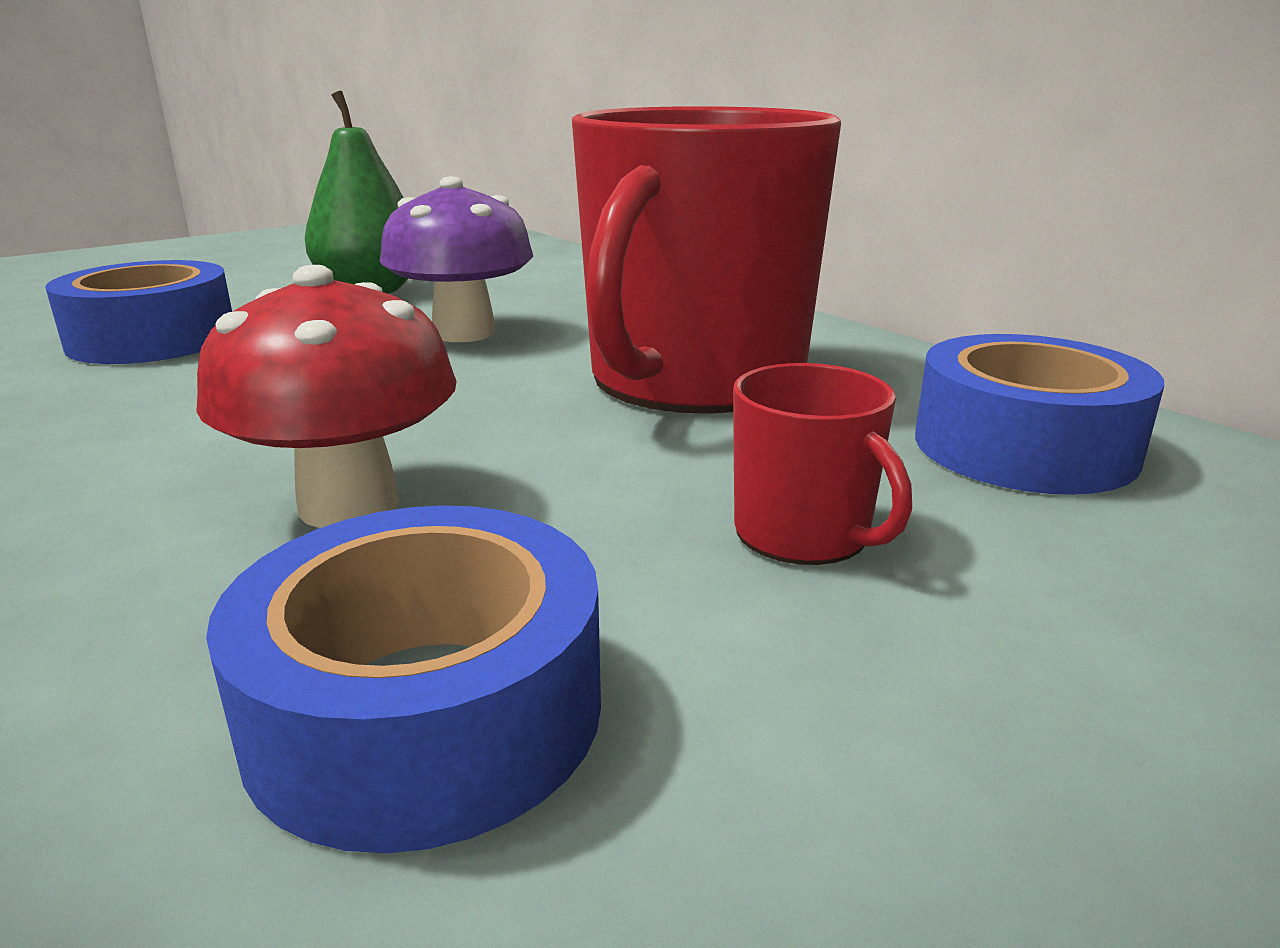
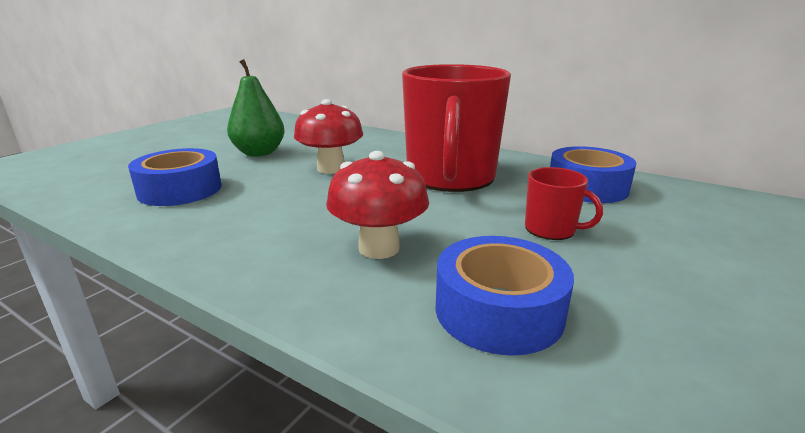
camera: 20 degrees left, 0 degrees up
(464, 333) = (331, 168): purple mushroom -> red mushroom

